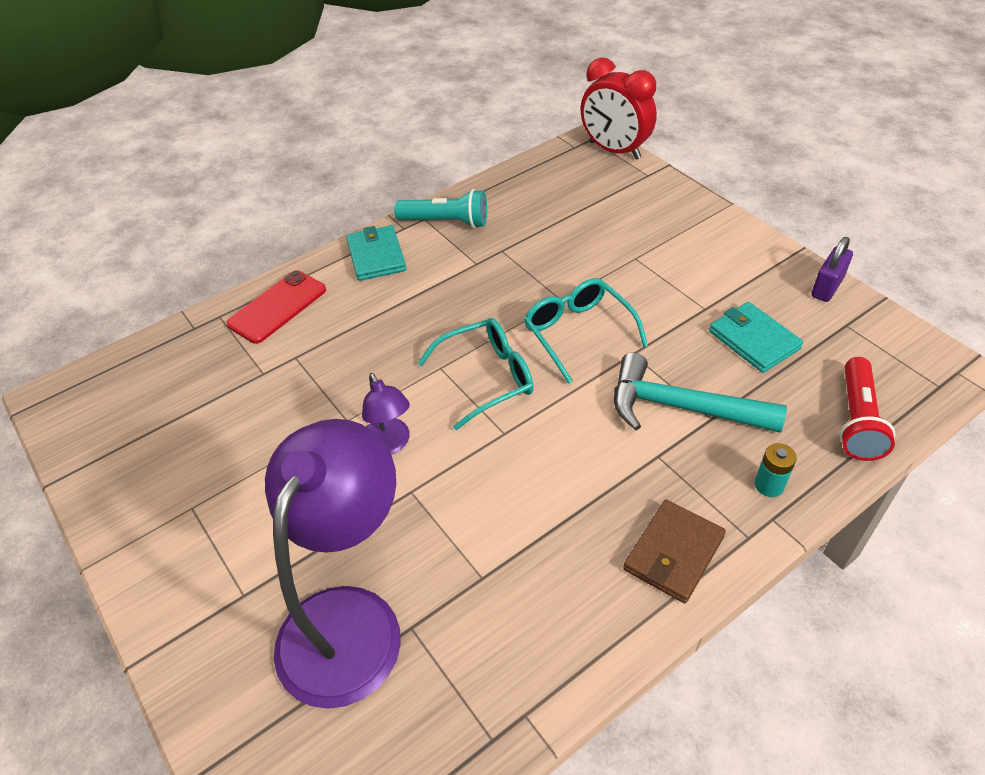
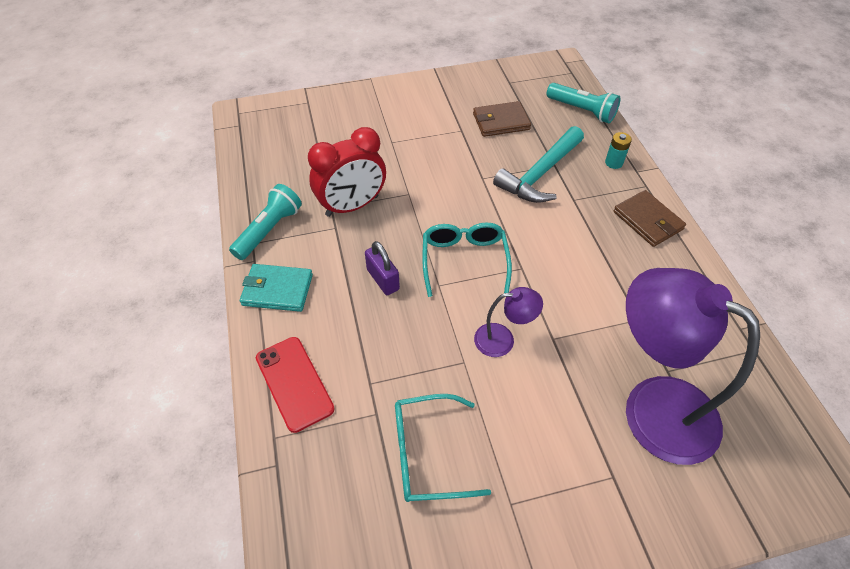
camera: 70 degrees left, 5 degrees up
(578, 332) = (447, 197): turquoise glasses -> turquoise glasses (426, 454)
(614, 150) = (264, 107): red clock -> red clock (352, 206)
(753, 340) = (501, 121): turquoise wallet -> brown wallet
(827, 287) = (475, 75): purple padlock -> purple padlock (383, 279)
(857, 420) = (582, 111): red flashlight -> turquoise flashlight

